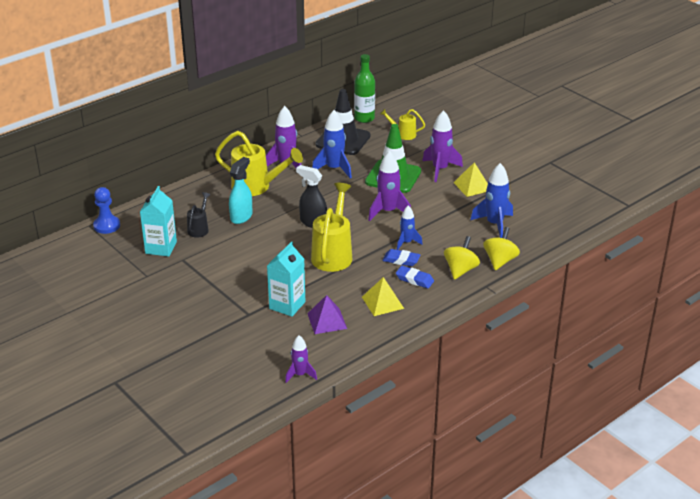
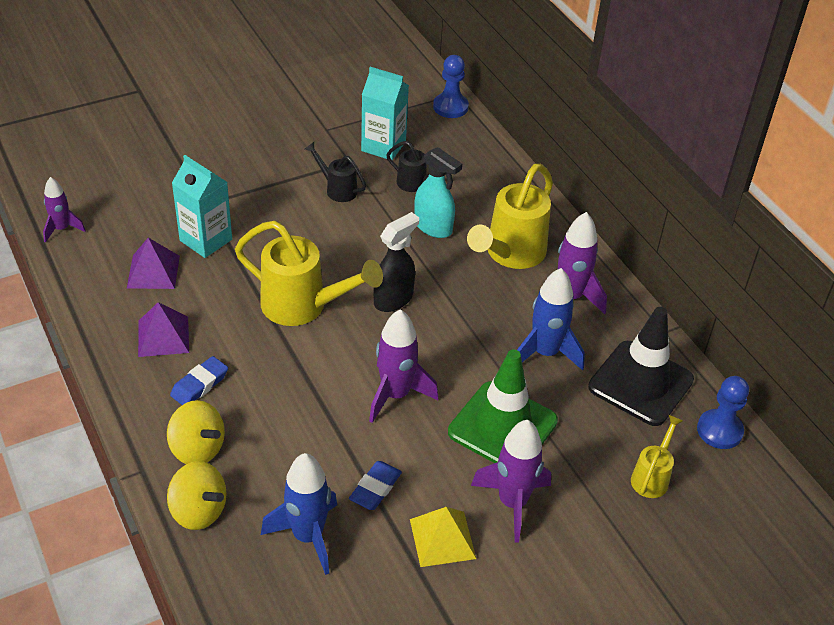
camera: 100 degrees right, 10 degrees up
(215, 260) = (337, 189): none -> black watering can
(364, 118) = (719, 430): green bottle -> blue pawn
(382, 302) = (163, 336): yellow pyramid -> purple pyramid
(401, 260) = (255, 380): blue eraser -> blue eraser (375, 488)
(406, 242) = (299, 398): blue rocket -> none

